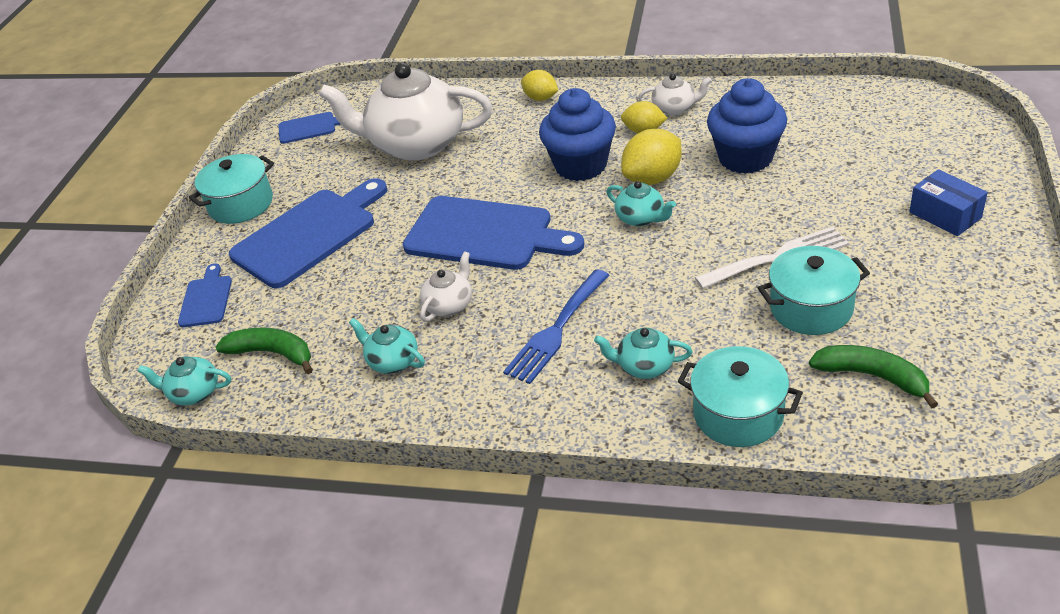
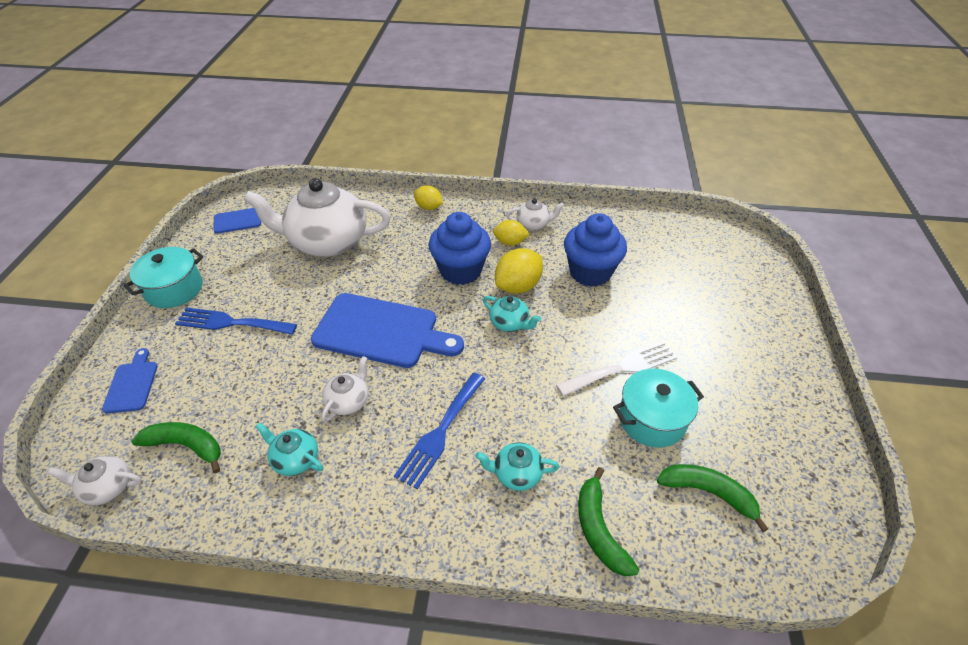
camera: 10 degrees left, 5 degrees up
(194, 393) = (107, 487): turquoise teapot -> white teapot
(309, 234) = (231, 323): blue cutting board -> blue fork
(738, 414) = (599, 529): turquoise pot -> green banana
(945, 215) = (748, 334): blue box -> none

